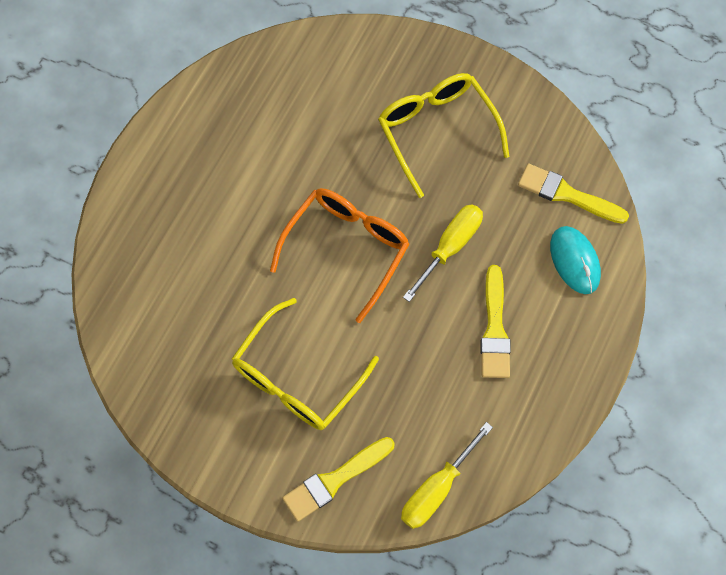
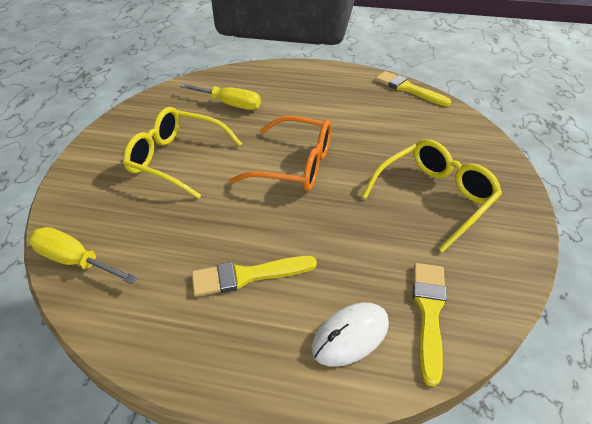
camera: 75 degrees right, 25 degrees down
(335, 480) = (89, 194): yellow brush -> yellow brush (408, 89)
(450, 247) = (323, 227): yellow screwdriver -> yellow screwdriver (230, 104)
(574, 261) = (350, 336): turquoise mouse -> white mouse

